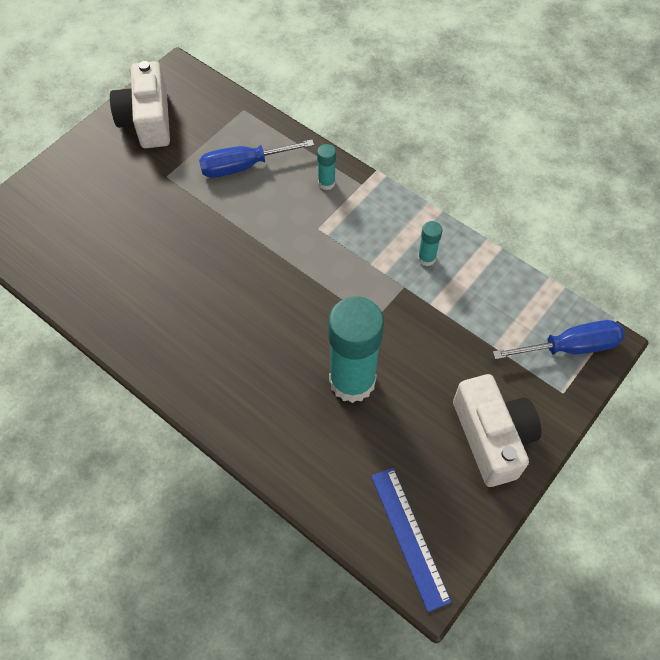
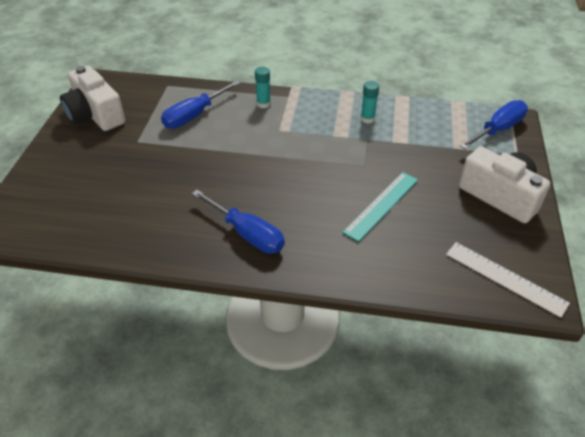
camera: 30 degrees left, 15 degrees down
(196, 346) = (247, 234): none -> blue screwdriver
(352, 381) = (381, 205): turquoise glue stick -> turquoise ruler
(410, 536) = (505, 278): blue ruler -> white ruler

